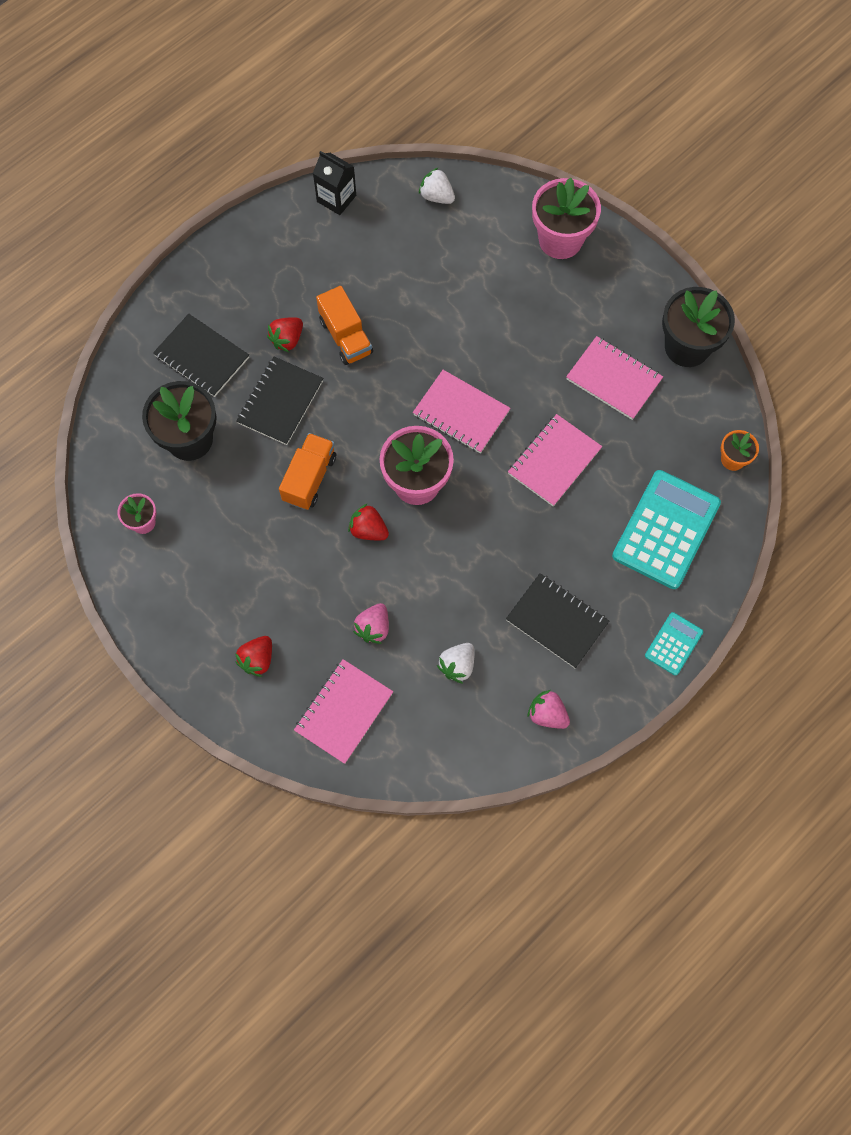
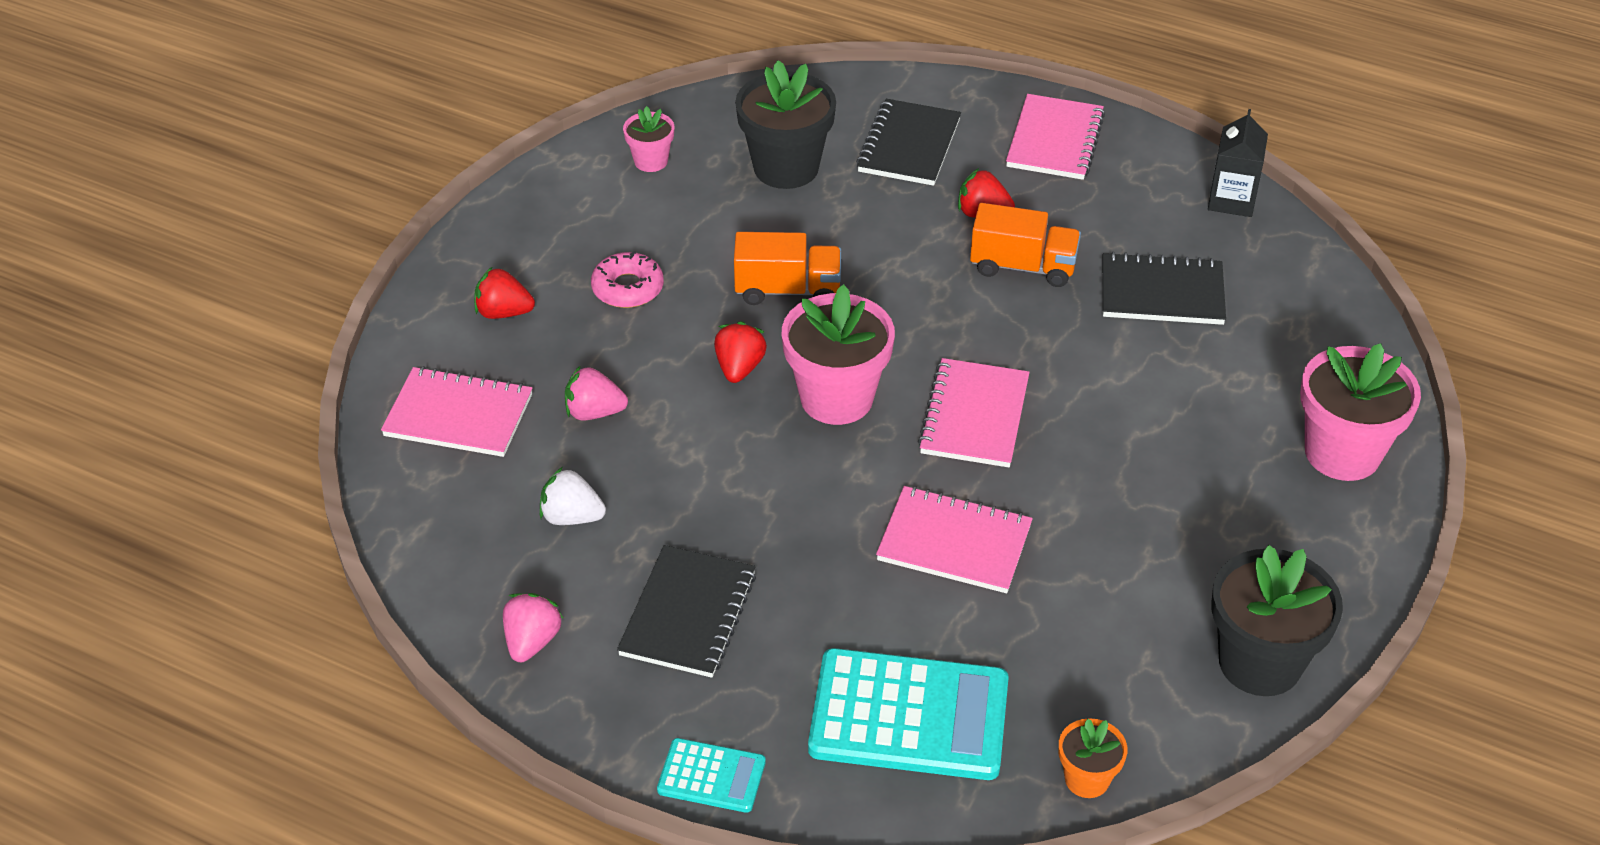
camera: 70 degrees right, 25 degrees down
(266, 574) = (627, 288): none -> pink donut
(280, 402) = (885, 232): black notebook -> black notebook (1162, 293)
(346, 336) = (1023, 266): orange truck -> orange truck turned 120 degrees counterclockwise
(436, 196) = (1312, 297): white strawberry -> none
(613, 379) = (1139, 580): pink notebook -> pink notebook (1055, 140)

